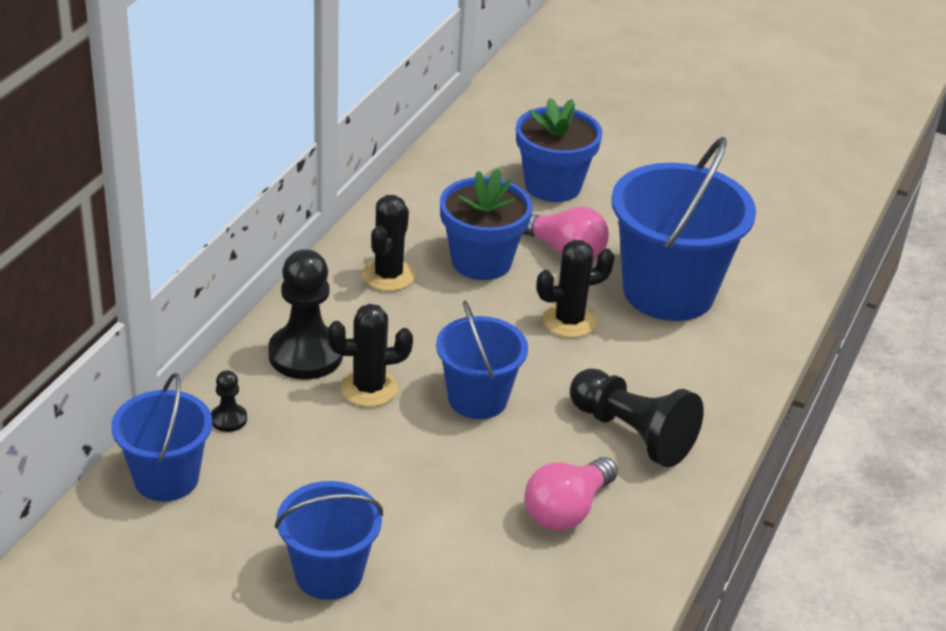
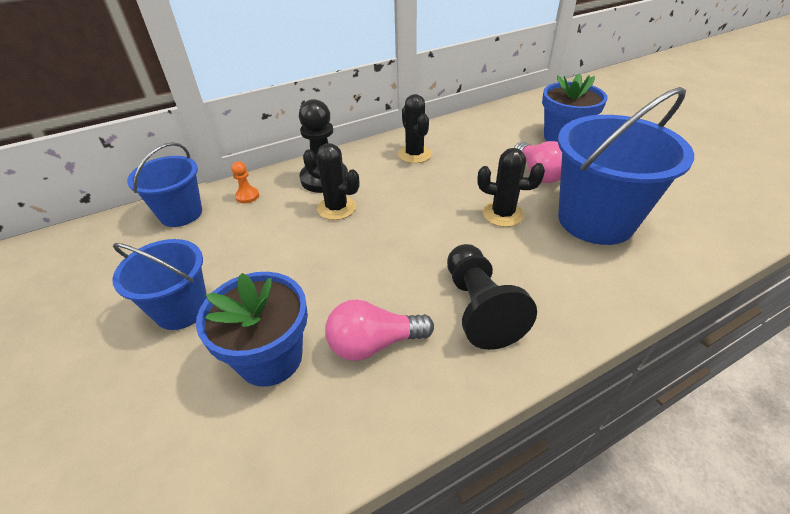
camera: 40 degrees right, 5 degrees up
(228, 419) = (247, 196): black pawn -> orange pawn
(388, 275) = (414, 154): black cactus -> black cactus turned 75 degrees counterclockwise
(477, 399) = (393, 239): blue bucket -> none
(481, 261) = (477, 163): blue flower pot -> blue flower pot (270, 358)

